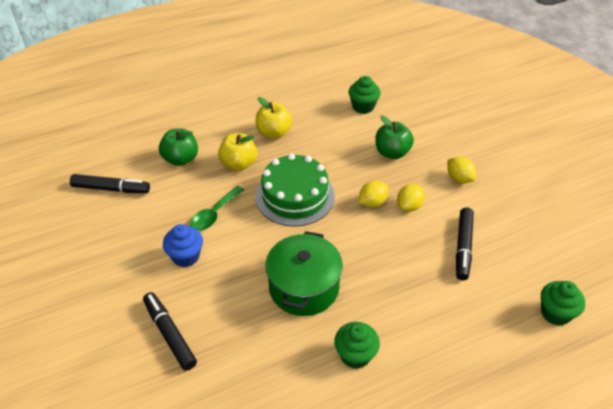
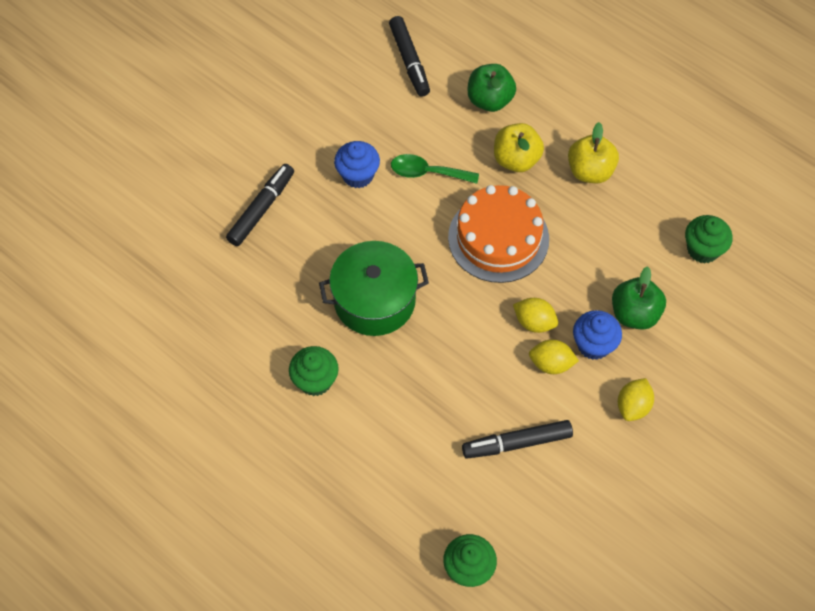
camera: 65 degrees right, 15 degrees up
(295, 196) = (498, 238): green cake -> orange cake
(405, 180) = (593, 345): none -> blue cupcake

